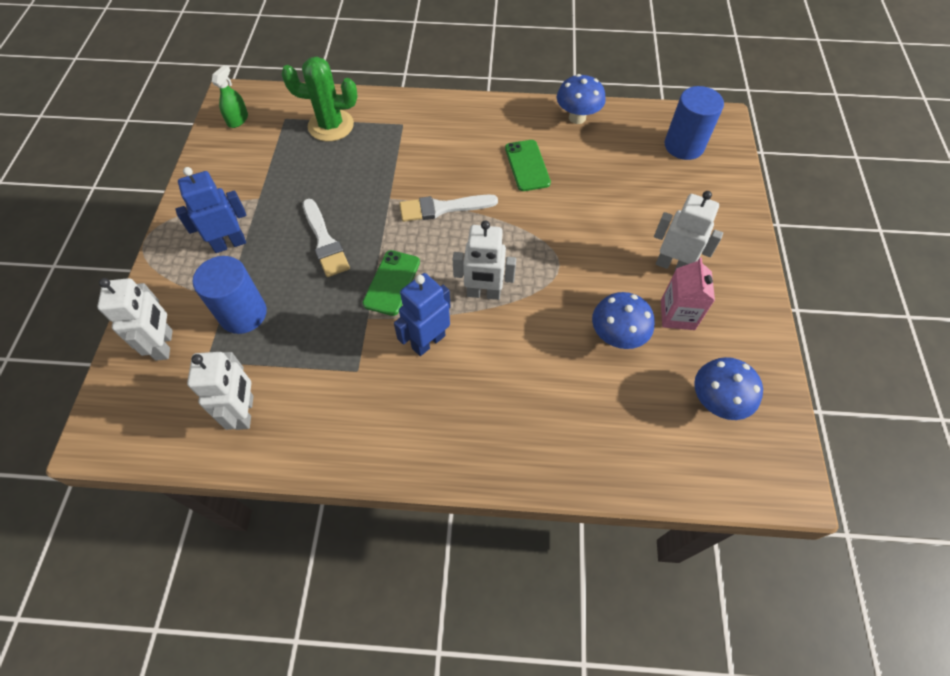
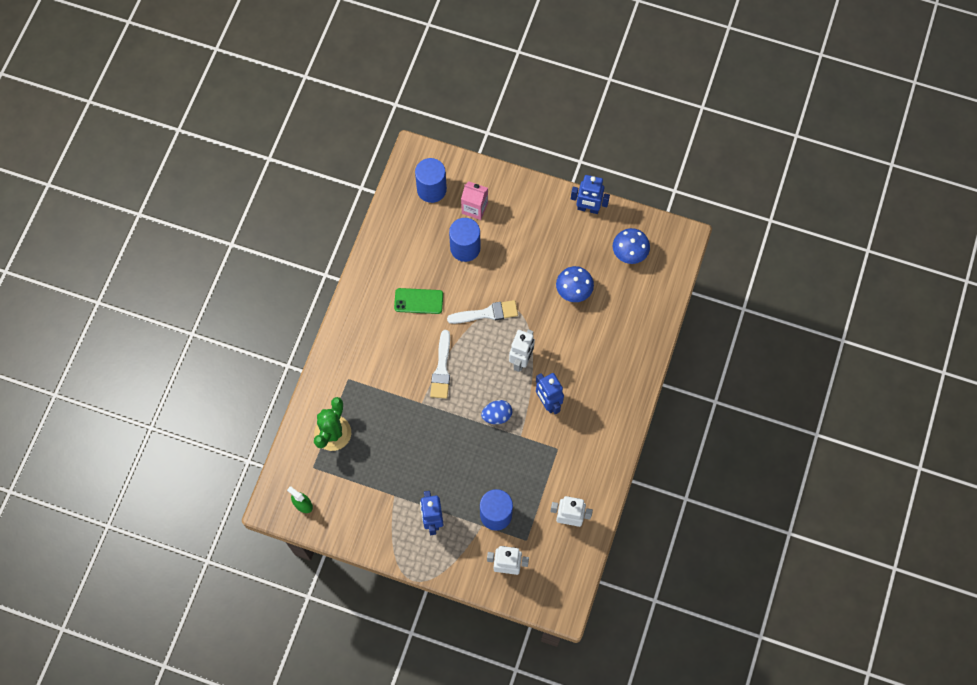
camera: 75 degrees left, 10 degrees up
(325, 241) = (449, 454): white brush -> white brush (486, 313)
(392, 283) = (497, 415): green phone -> blue egg
(577, 118) = (381, 251): blue mushroom -> none
(621, 195) = (465, 248): none -> blue cylinder
(672, 265) = (531, 239): white robot -> none
(677, 315) = (568, 250): pink carton -> pink carton (474, 208)
(758, 326) = (588, 208): none -> blue robot

